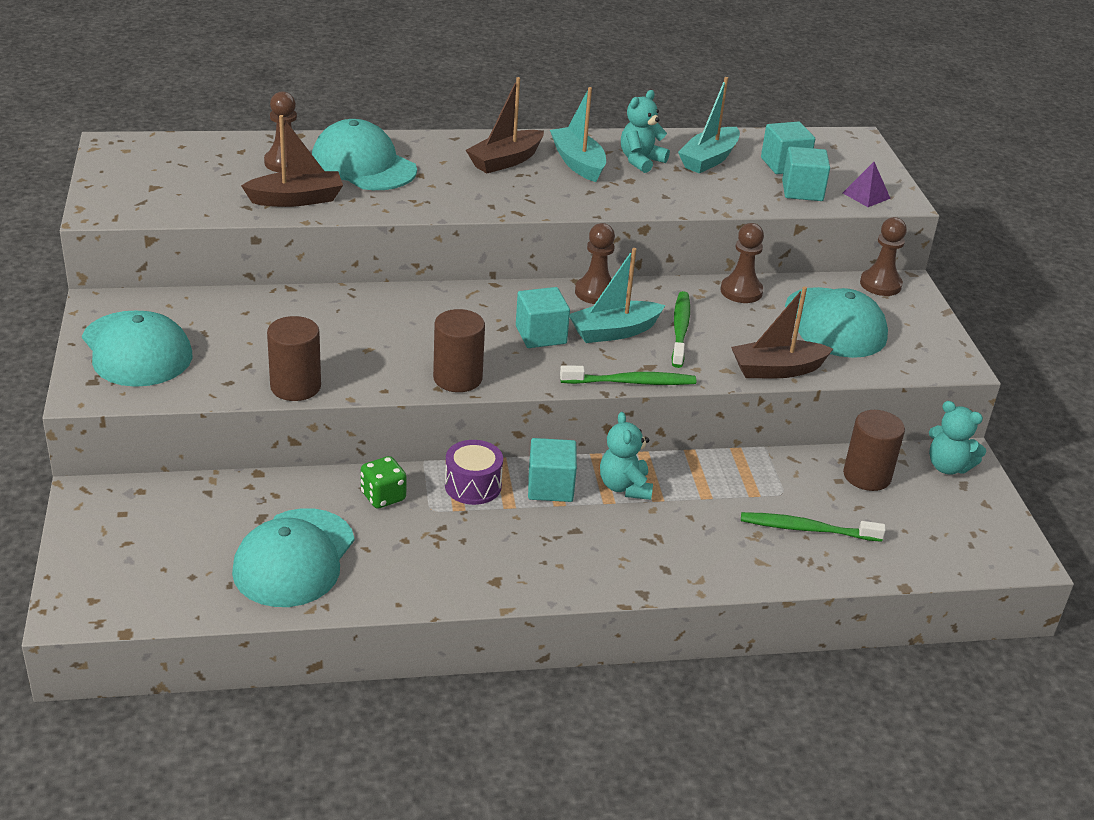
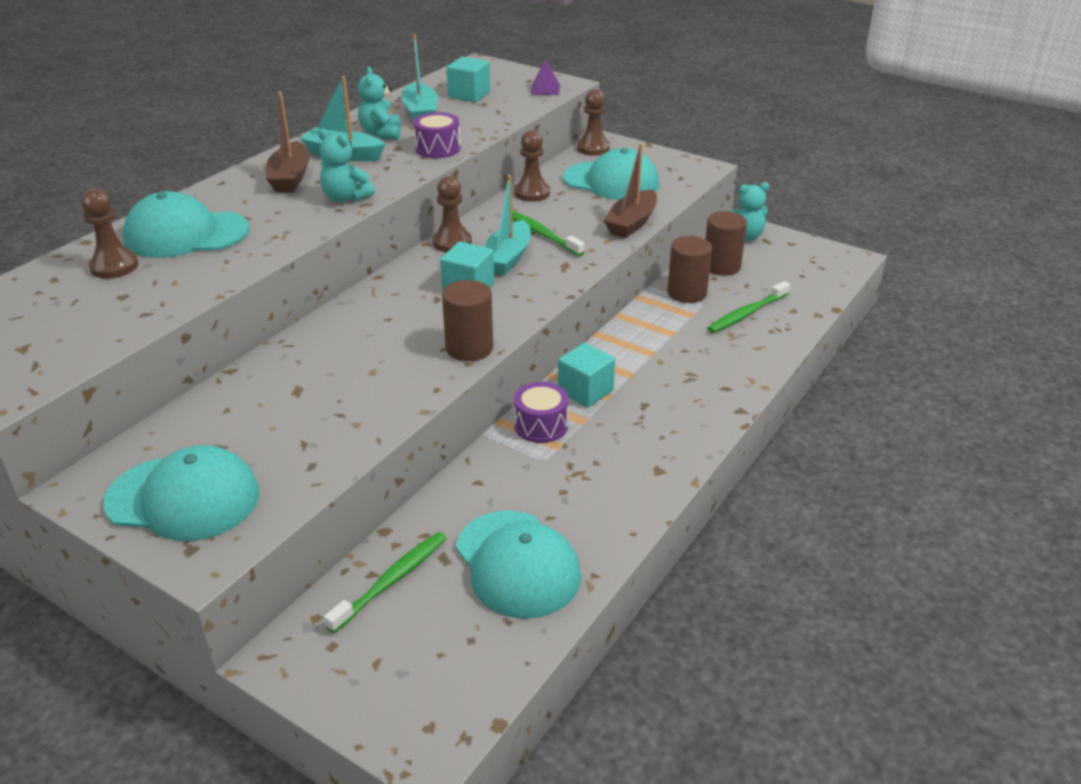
camera: 45 degrees left, 0 degrees up
(295, 387) = (369, 431): brown cylinder -> brown cylinder (687, 293)
(296, 199) = (179, 285): brown boat -> none
(383, 496) = (499, 476): green dice -> none
(624, 487) = (623, 360): turquoise teddy bear -> turquoise teddy bear (345, 198)
(630, 382) = (573, 280): green toothbrush -> green toothbrush (391, 581)
(660, 198) = (438, 148): none -> purple drum
(802, 191) = (508, 104): turquoise cube -> none

